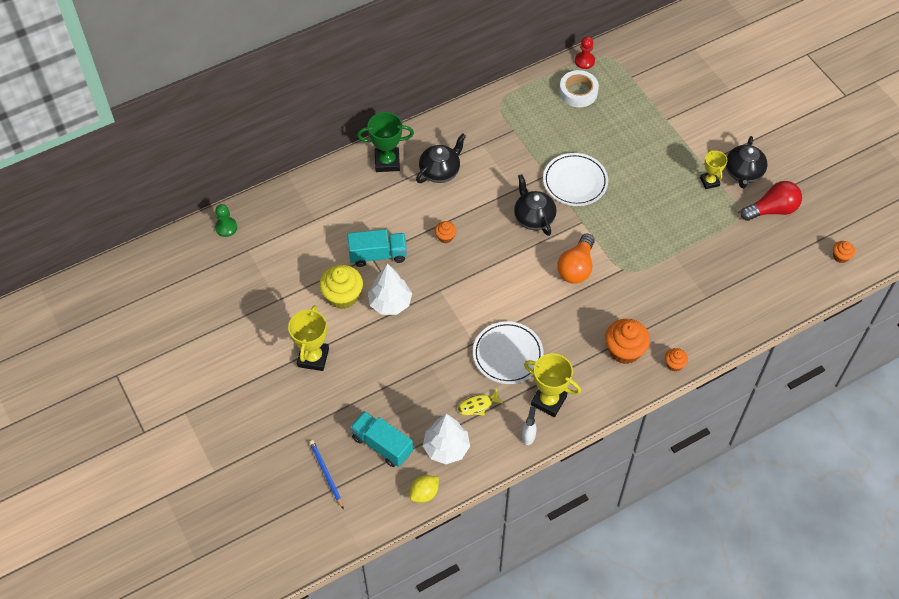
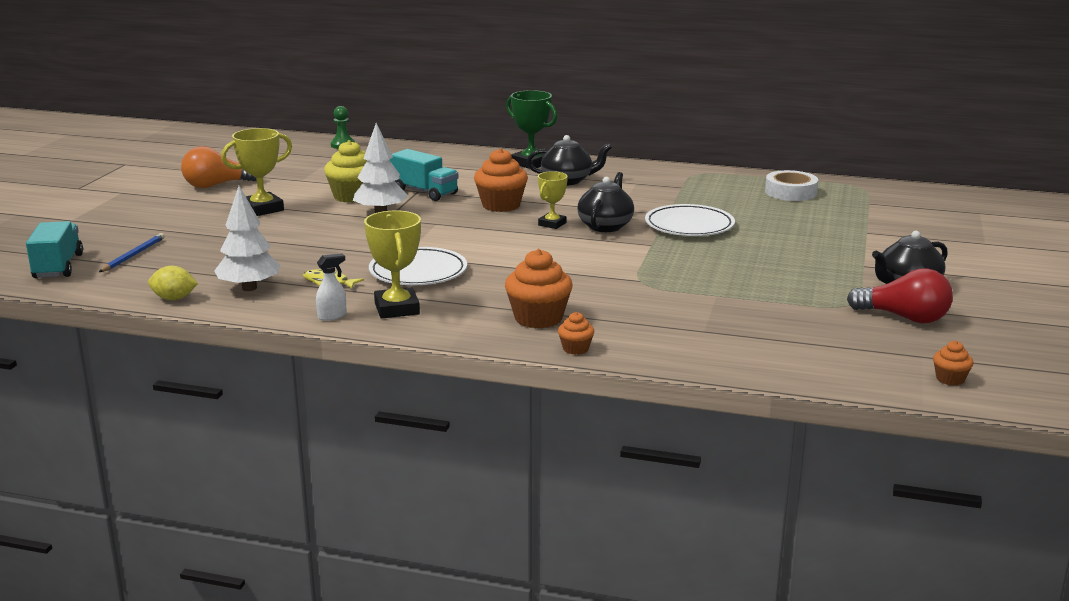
camera: 45 degrees right, 35 degrees down
(382, 445) = (206, 263): turquoise truck -> turquoise truck (58, 266)
(445, 237) = (501, 205): orange cupcake -> orange cupcake, size x1.94
(576, 267) = (591, 261): orange light bulb -> orange light bulb (216, 185)
(584, 61) = (830, 182): red pawn -> none
(709, 181) = (851, 276): yellow trophy -> yellow trophy (552, 224)

